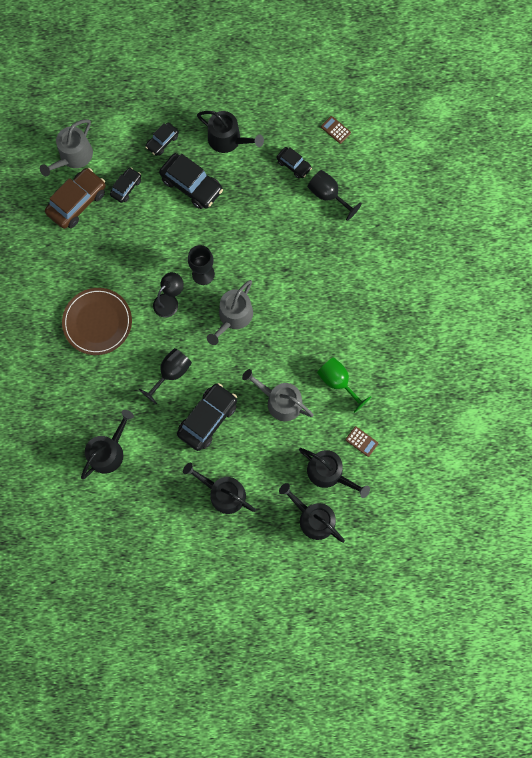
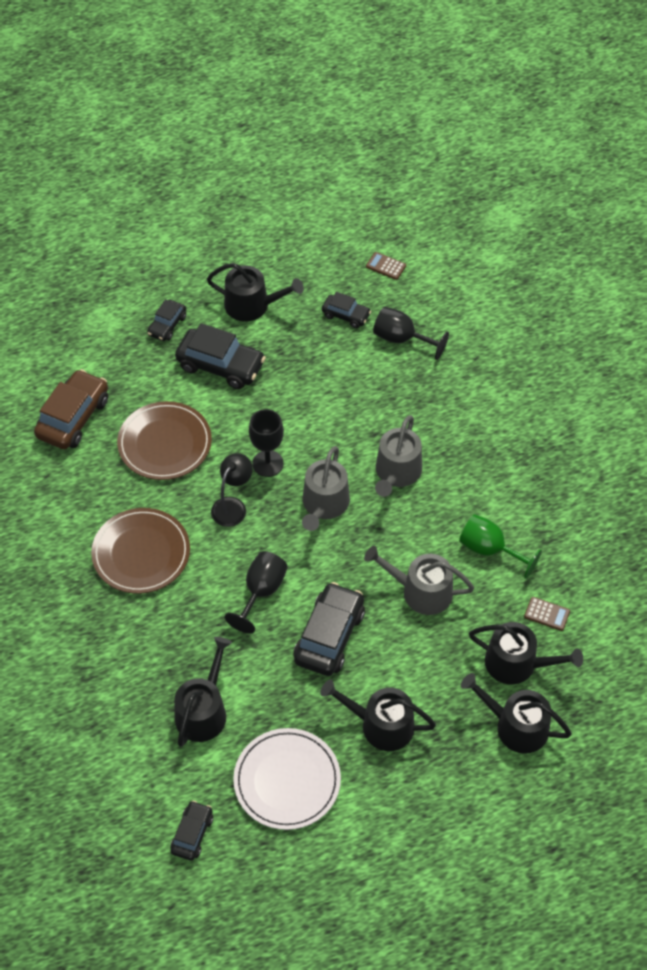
camera: 15 degrees left, 20 degrees down
(73, 157) = (53, 367): grey watering can -> grey watering can (397, 473)
(126, 187) = (134, 386): black car -> black car (192, 834)
(135, 239) = (165, 443): none -> brown plate
(150, 516) = (287, 780): none -> white plate

